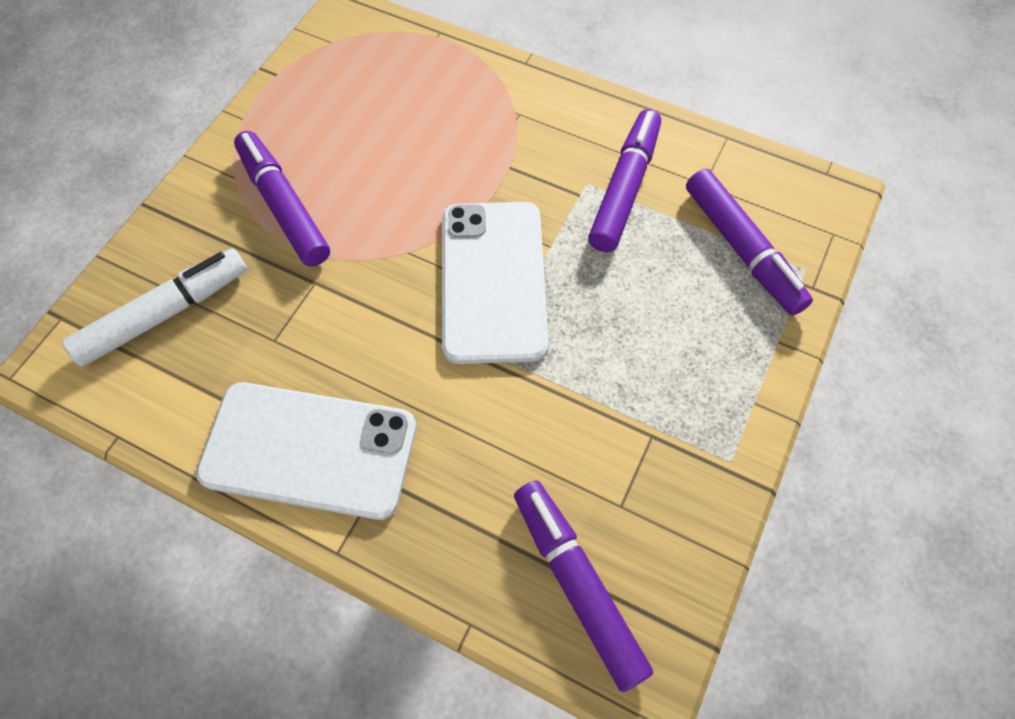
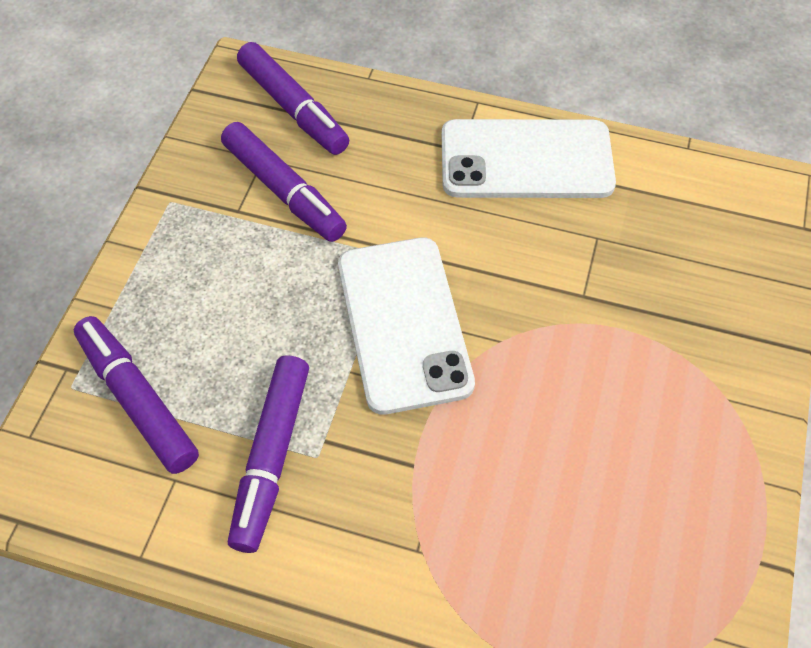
camera: 170 degrees right, 5 degrees down
(164, 314) = (711, 244): white marker -> none
(284, 206) = (654, 371): purple marker -> purple marker (284, 190)

